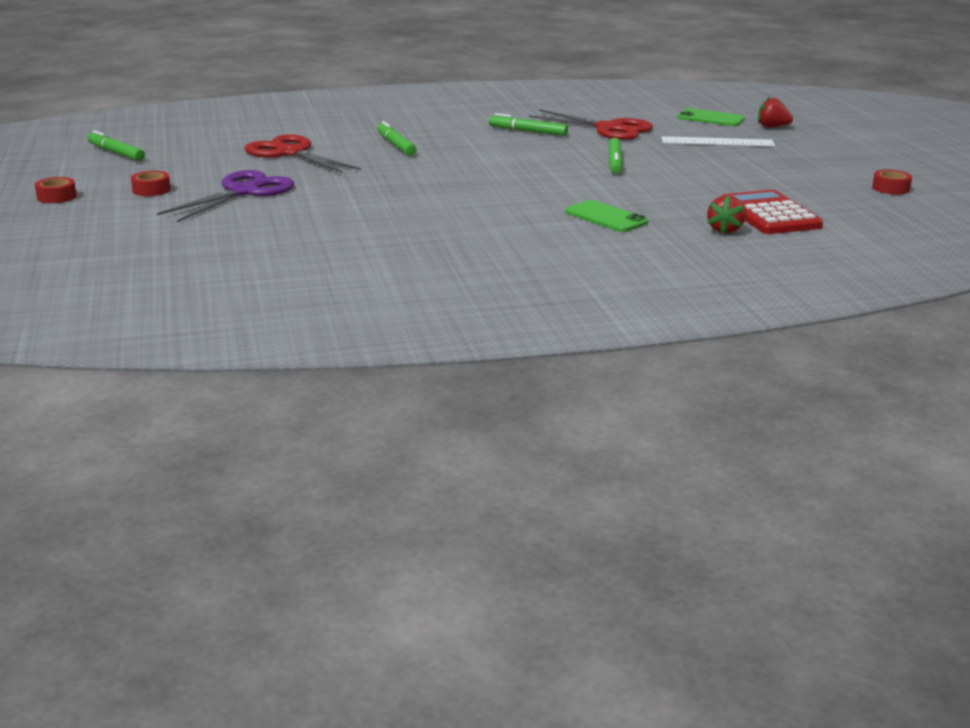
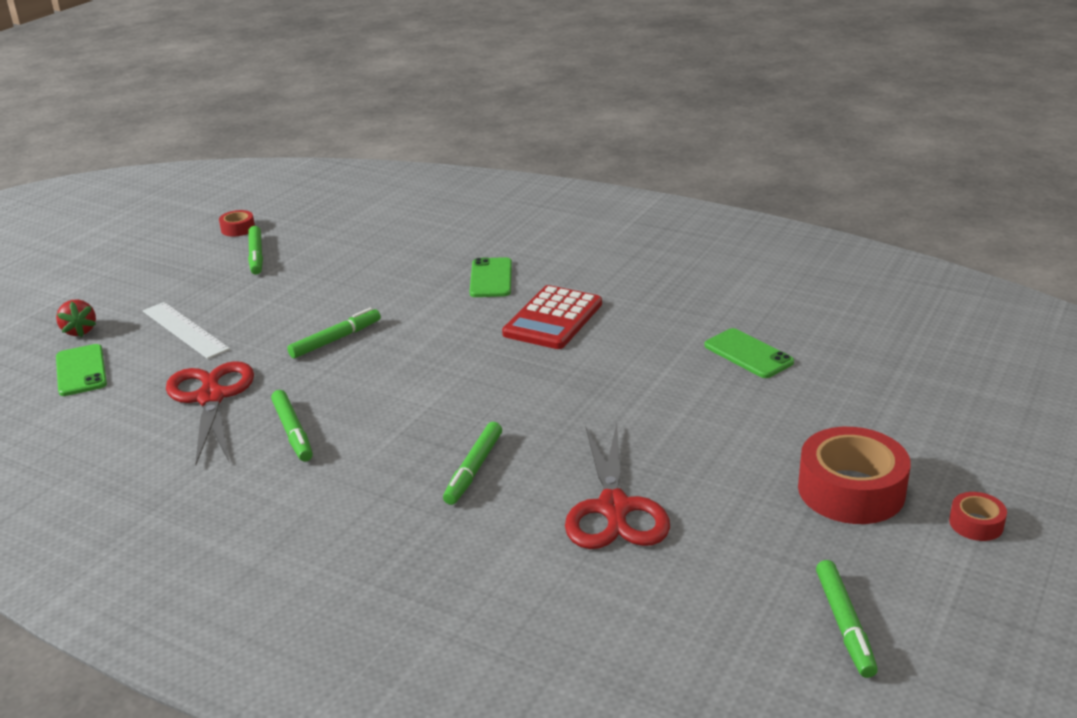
camera: 135 degrees left, 5 degrees up
(151, 190) = (851, 490): red tape -> red tape, size x2.11
(243, 191) = (749, 442): purple scissors -> none
(306, 231) = (748, 354): none -> green phone
(725, 230) = (441, 238): red strawberry -> none
(769, 214) = (379, 239): red calculator -> red calculator (553, 319)
(814, 180) = (256, 256): none -> green marker

